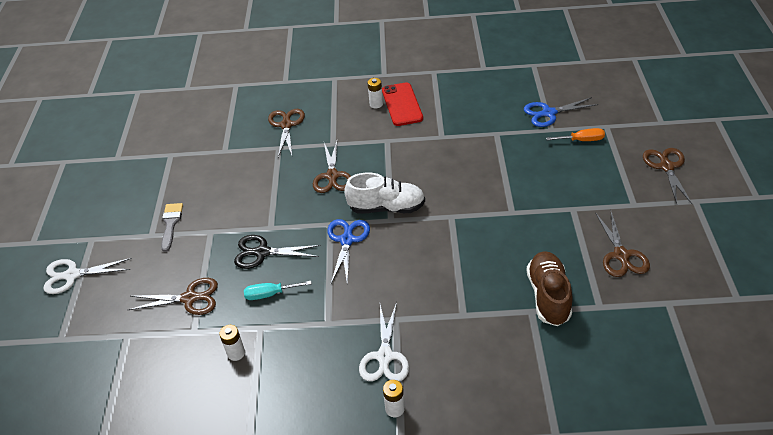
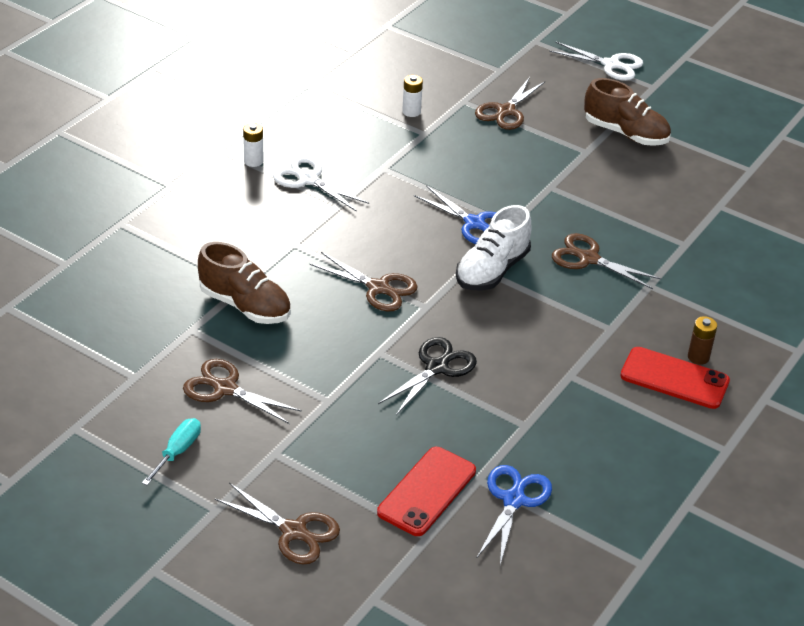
camera: 120 degrees right, 5 degrees down
(72, 275) = (611, 65): white scissors -> white scissors turned 90 degrees clockwise
(171, 224) = (625, 133): grey brush -> brown shoe
(262, 252) = (518, 168): black scissors -> black scissors (436, 367)
(270, 294) = (458, 152): turquoise screwdriver -> turquoise screwdriver (178, 451)
(286, 125) = (725, 267): brown scissors -> brown scissors (378, 288)
(376, 104) = (698, 357): white battery -> brown battery
(582, 140) = (427, 491): orange screwdriver -> red phone

